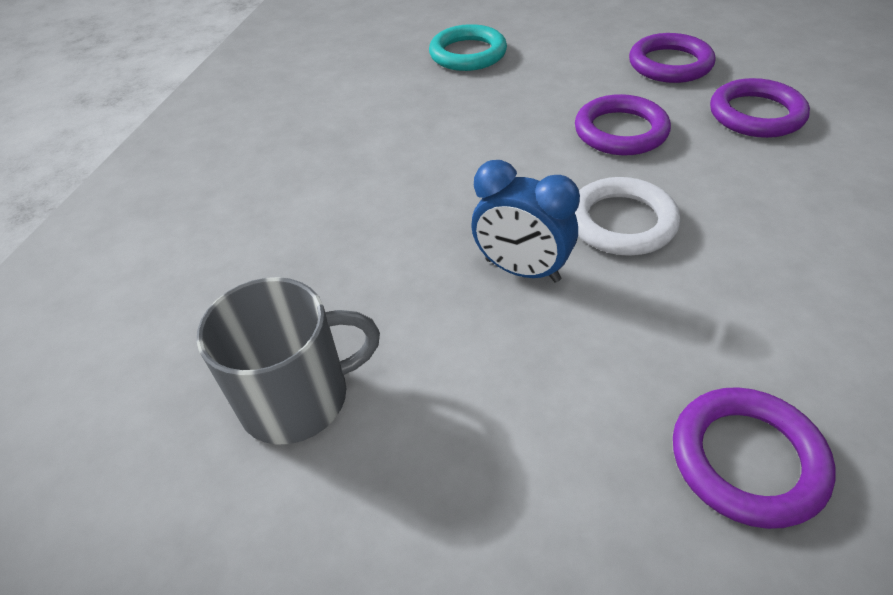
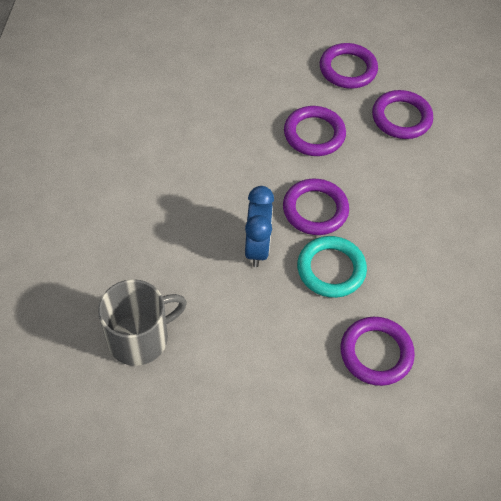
camera: 15 degrees left, 10 degrees up
(468, 54) = (202, 57): turquoise ring -> turquoise ring (331, 269)
(522, 270) = (257, 248): blue clock -> blue clock turned 105 degrees counterclockwise
(621, 222) = (315, 210): white ring -> purple ring

